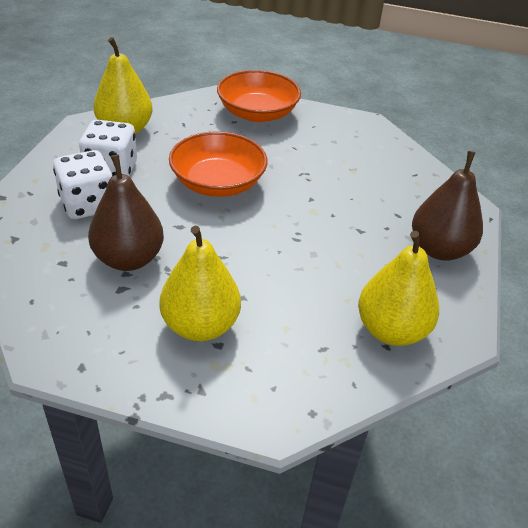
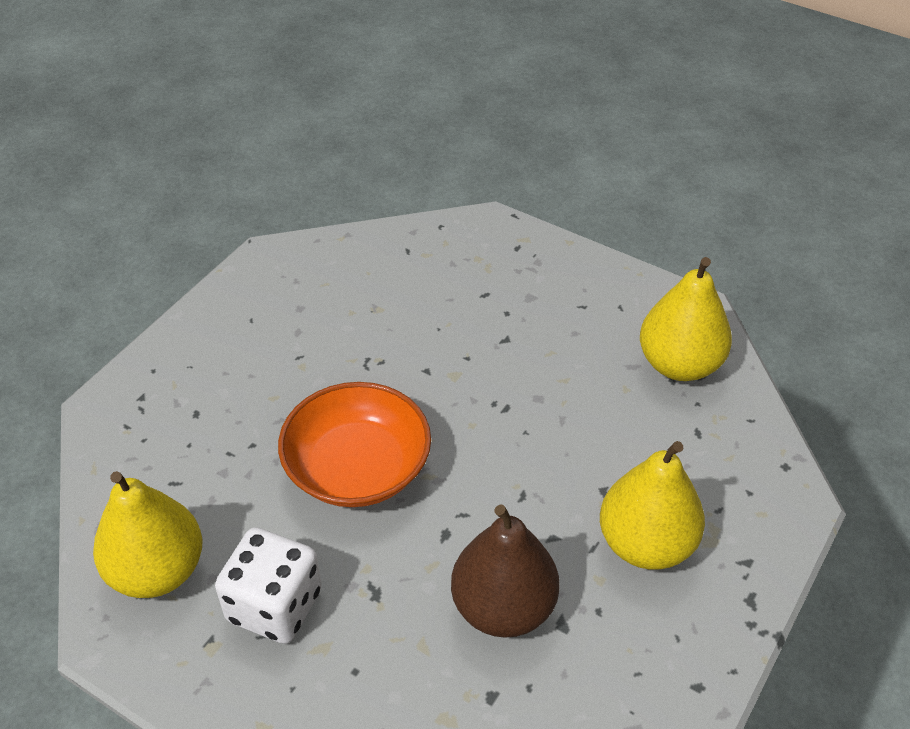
camera: 70 degrees left, 5 degrees up
(88, 204) = (358, 649): white dice -> none
(257, 113) = (186, 378): orange bowl -> none
(439, 249) = (558, 279): brown pear -> none

